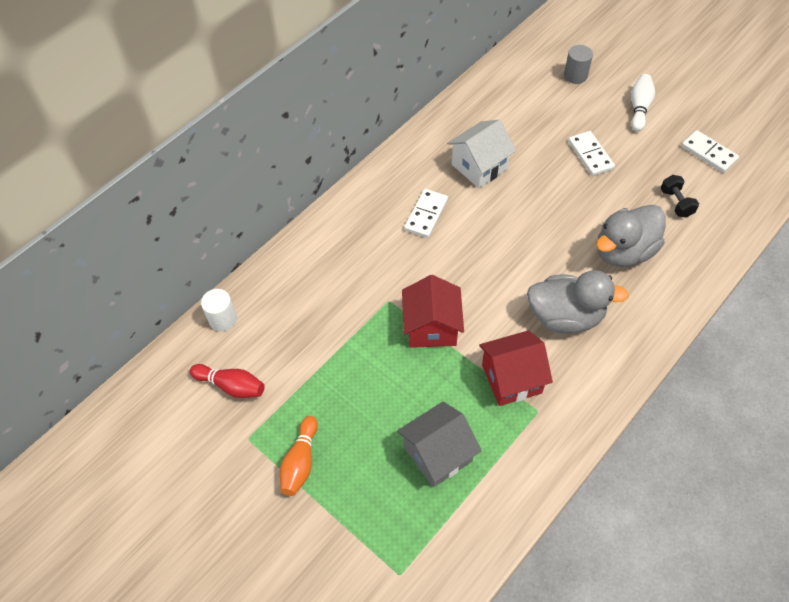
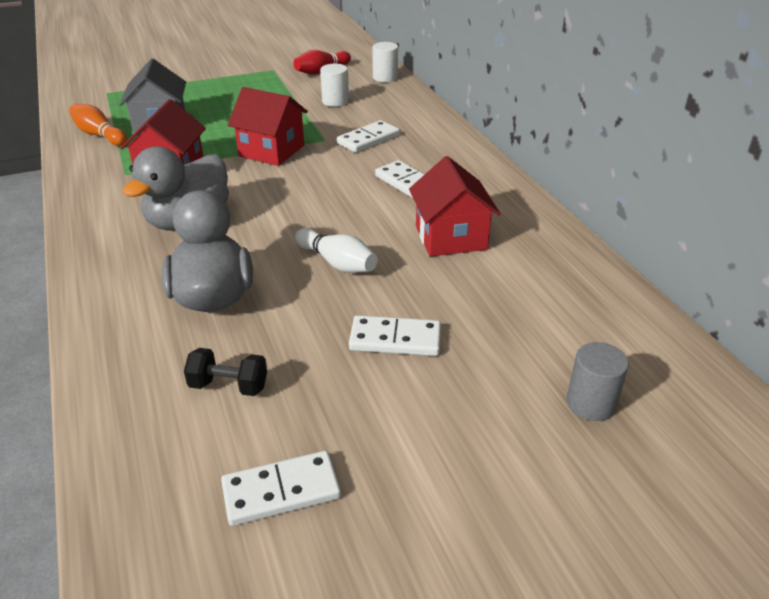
camera: 115 degrees right, 20 degrees down
(300, 462) = (230, 80): orange bowling pin -> orange bowling pin (99, 135)
(304, 333) = (335, 101): none -> white cylinder
(370, 270) = (368, 139): none -> white domino
(479, 167) = (451, 237): white house -> red house
(639, 108) = (458, 451): white bowling pin -> white bowling pin (337, 263)

